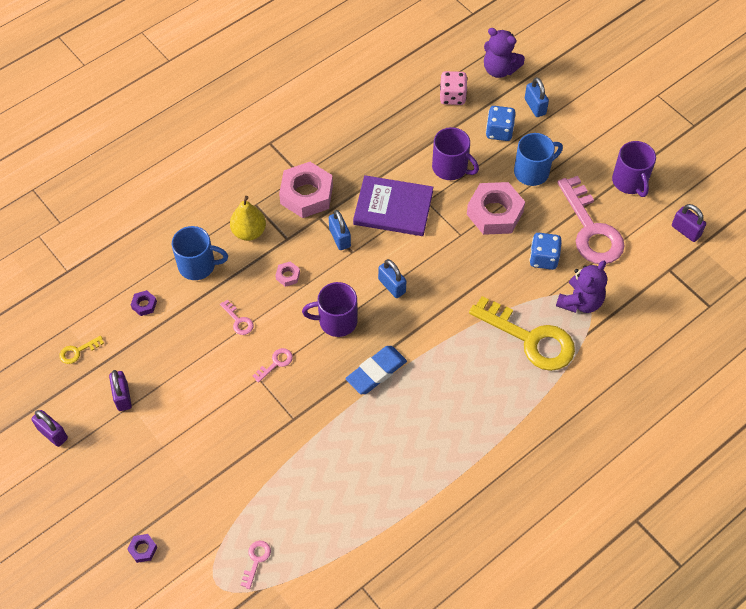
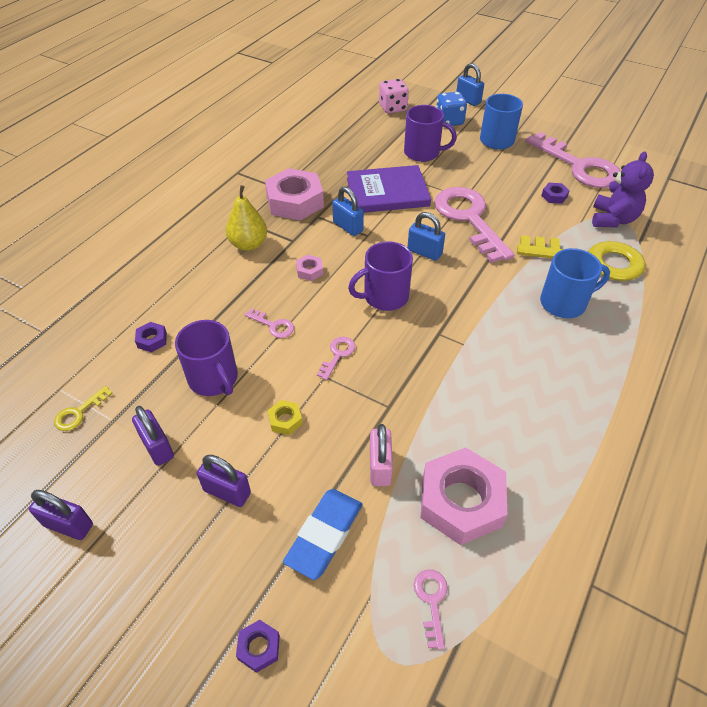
camera: 20 degrees left, 10 degrees down
(198, 265) = (203, 286): blue mug -> blue mug (564, 303)
(216, 405) = (285, 420): none -> yellow nut
(265, 462) = (380, 467): none -> pink padlock
(376, 372) = (455, 331): blue eraser -> blue eraser (324, 535)
(450, 261) = (468, 218): none -> pink key
(495, 213) = (485, 174): pink nut -> pink nut (461, 501)
(499, 69) = (421, 85): purple teddy bear -> none
(543, 258) = (554, 196): blue dice -> purple nut
(630, 182) = (584, 129): purple mug -> purple mug (214, 379)
(686, 231) = (658, 149): purple padlock -> purple padlock (227, 492)

